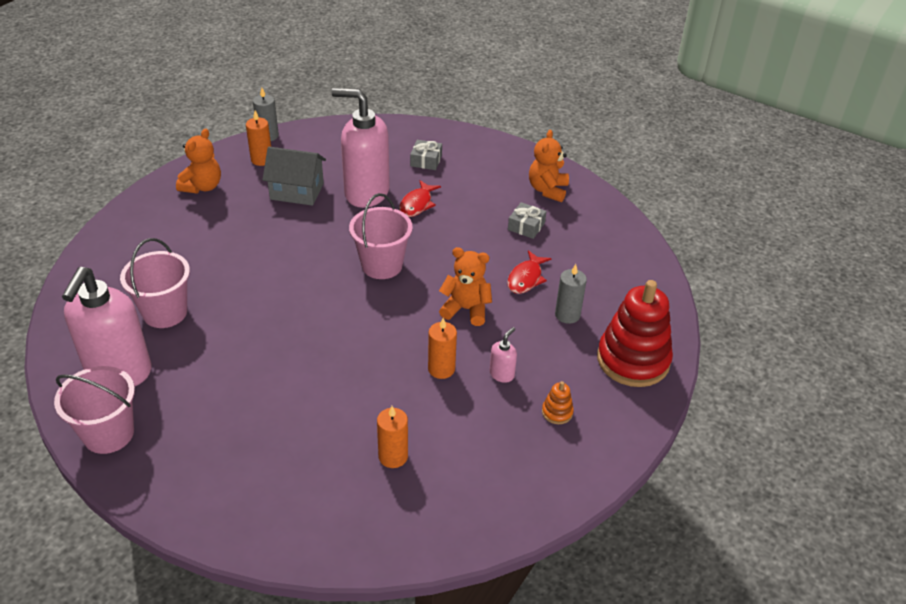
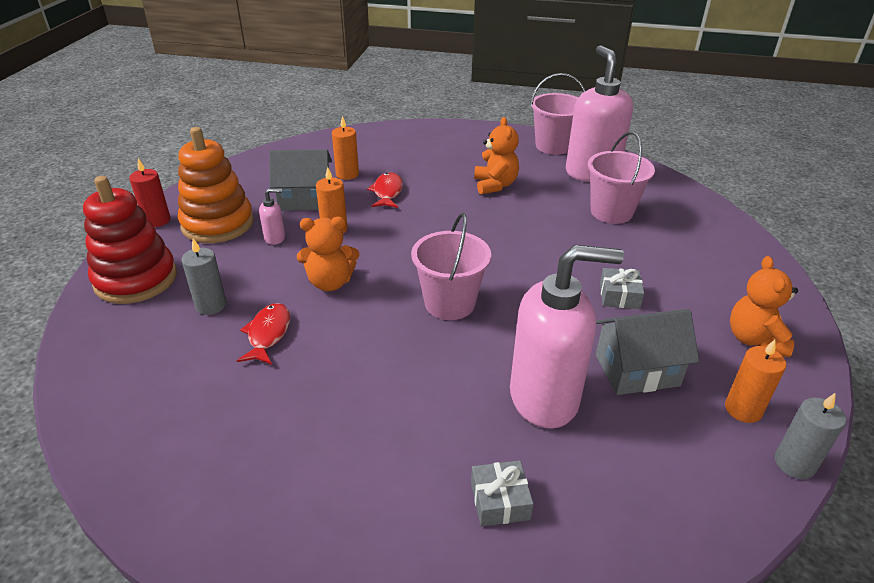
camera: 160 degrees right, 5 degrees down
(417, 204) = (460, 401): red fish -> red fish (387, 192)
(457, 424) = (305, 199): none -> grey house
(502, 374) = (275, 238): pink soap dispenser -> pink soap dispenser turned 120 degrees counterclockwise
(526, 226) = (282, 412): grey gift -> grey gift (619, 296)
(547, 190) = (257, 503): orange teddy bear -> orange teddy bear (495, 185)
(557, 412) = (218, 224): orange stacking toy -> orange stacking toy, size x2.47
(622, 437) = (157, 220): none -> red candle

